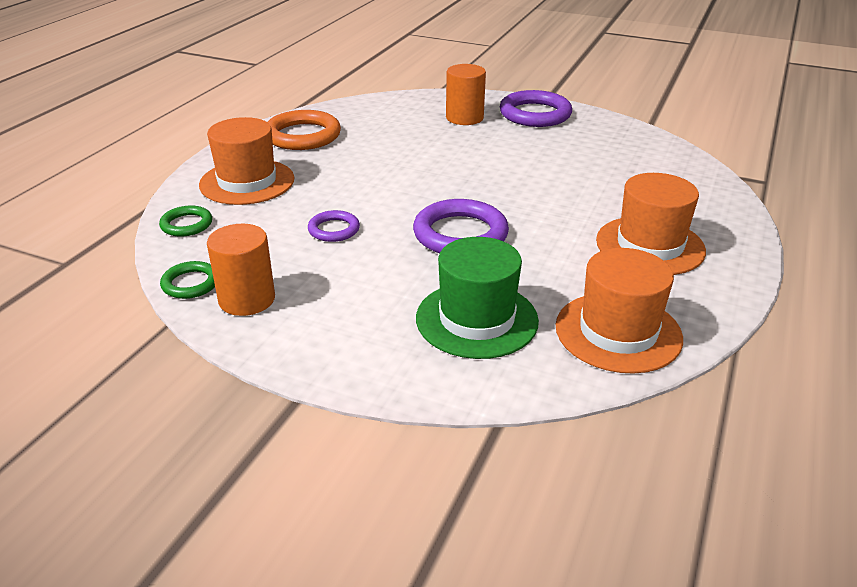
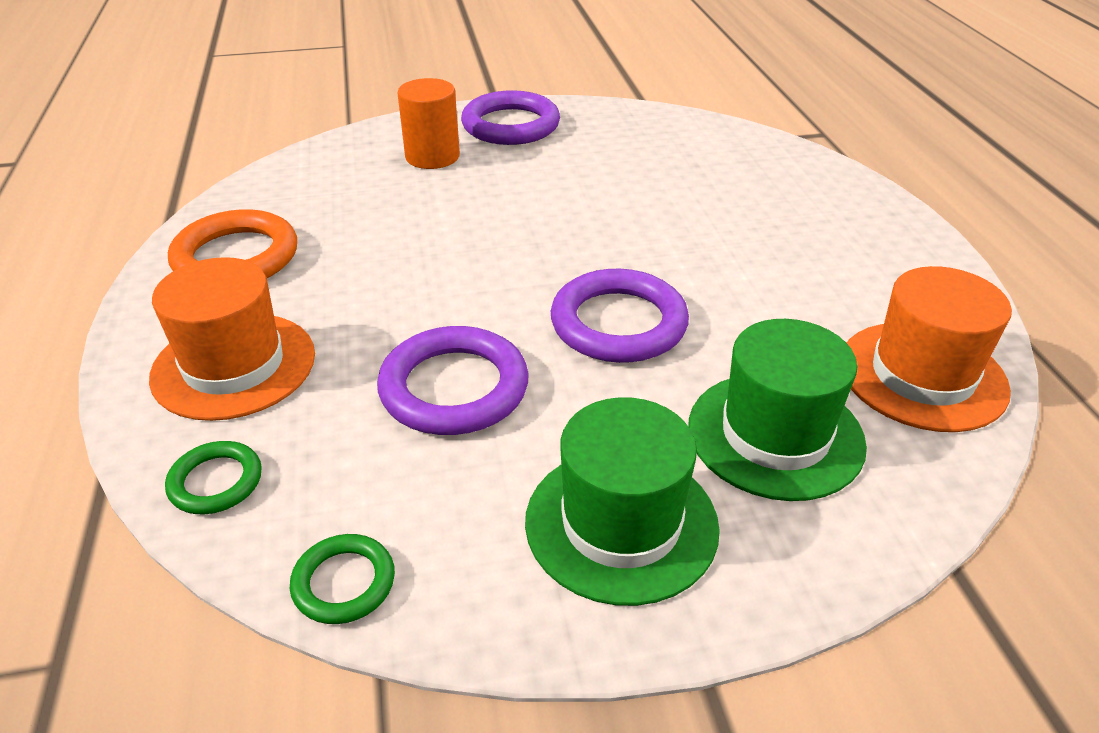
camera: 35 degrees left, 5 degrees up
(247, 299) = (462, 563): orange cylinder -> none
(334, 229) = (454, 388): purple ring -> purple ring, size x1.82
(339, 318) = (621, 523): none -> green hat
(650, 245) = (822, 252): orange hat -> none

